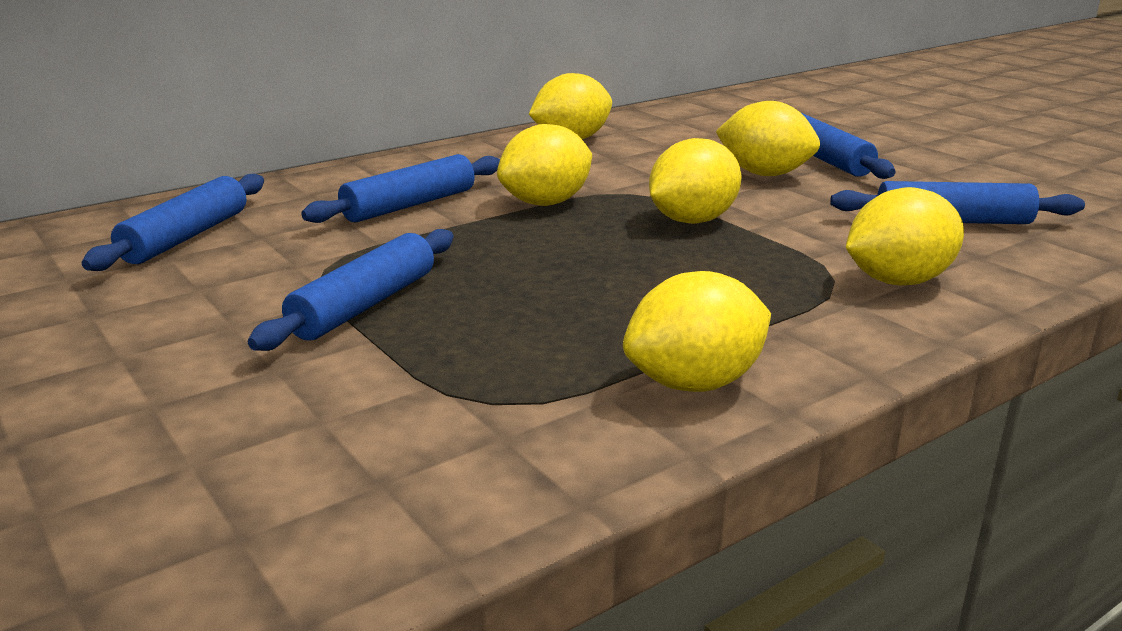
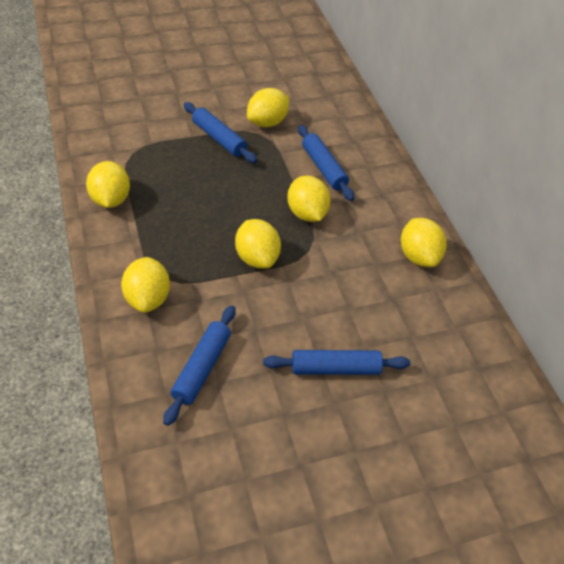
camera: 105 degrees right, 25 degrees up
(186, 237) = (312, 104): blue rolling pin -> none
(764, 174) = (317, 321): yellow lemon -> yellow lemon (267, 122)

